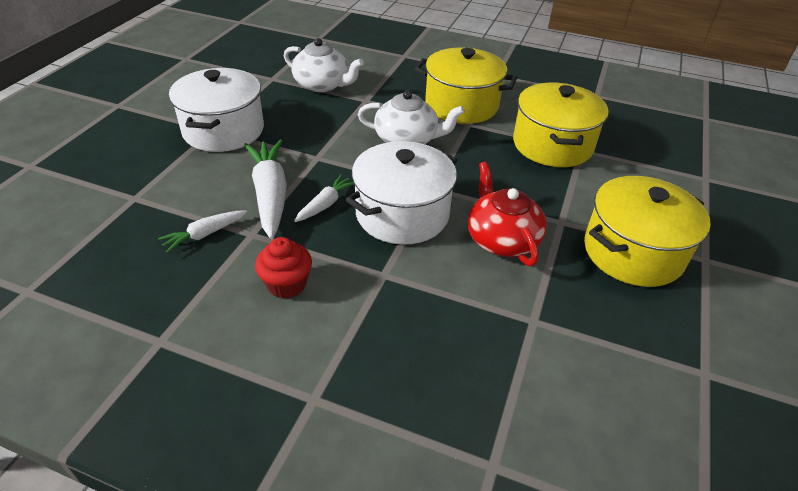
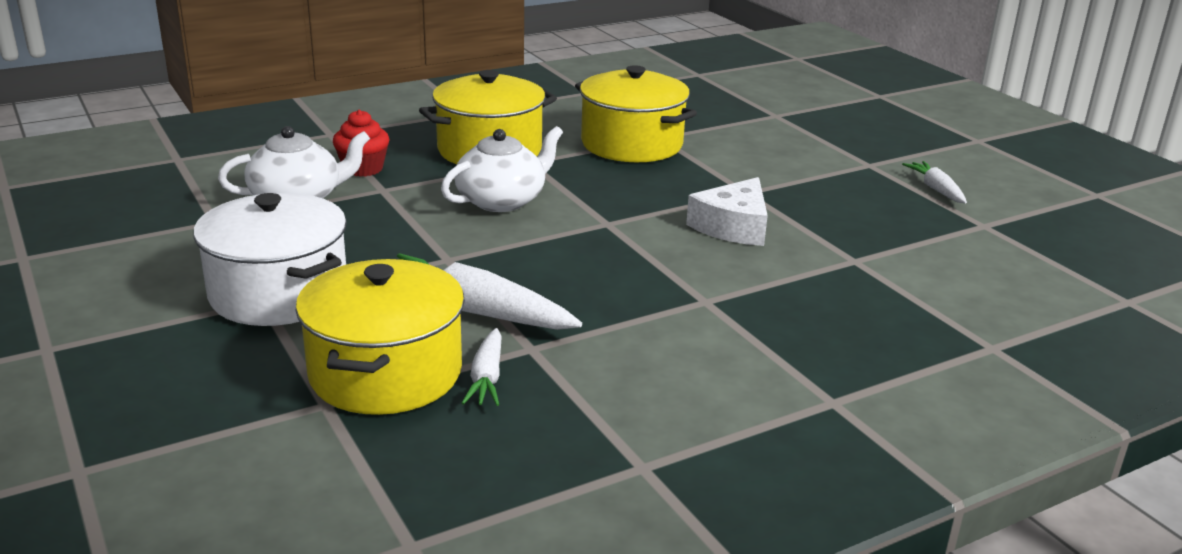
camera: 50 degrees left, 15 degrees down
(286, 284) = (649, 357): red cupcake -> red cupcake (363, 169)
(325, 204) = (545, 287): white carrot -> white carrot (936, 189)
(402, 214) = (626, 254): white pot -> none
(502, 239) = (733, 226): red teapot -> white cheese
(633, 252) = (825, 184): yellow pot -> yellow pot (385, 373)

